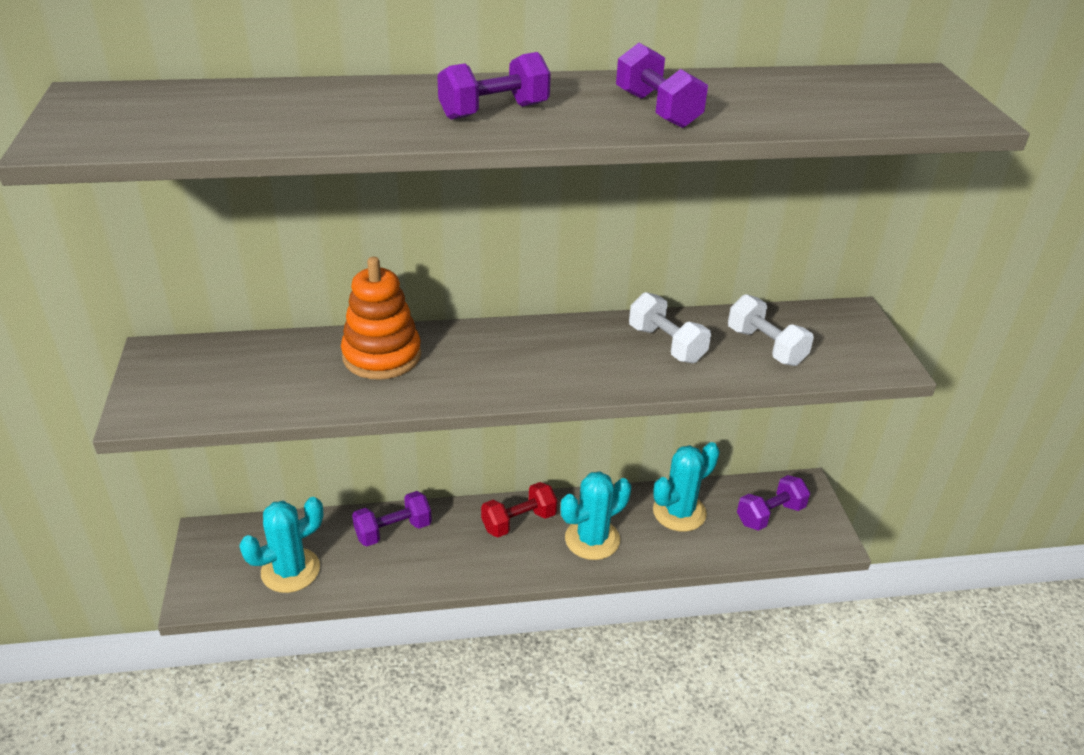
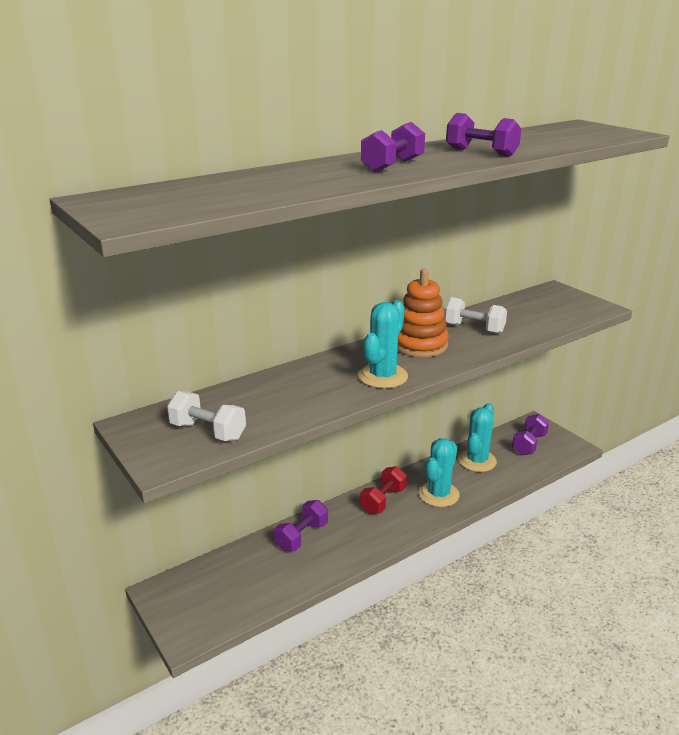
camera: 25 degrees left, 10 degrees down
(290, 570) = (247, 589): turquoise cactus -> turquoise cactus (382, 376)
(382, 356) = (304, 381): orange stacking toy -> orange stacking toy (420, 345)
(765, 346) = (528, 316): white dumbbell -> white dumbbell (208, 431)

